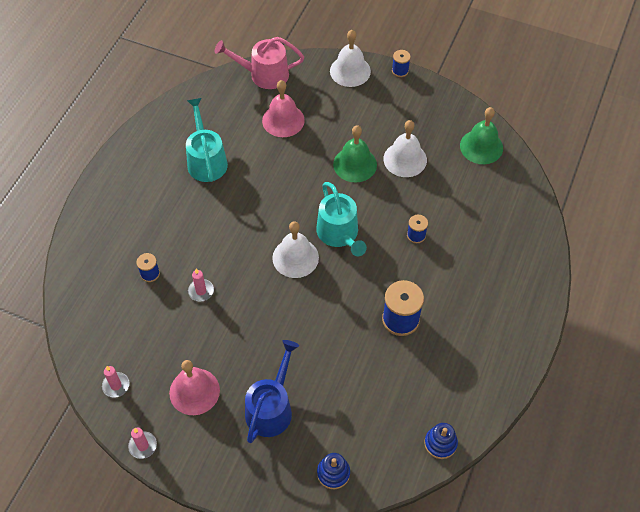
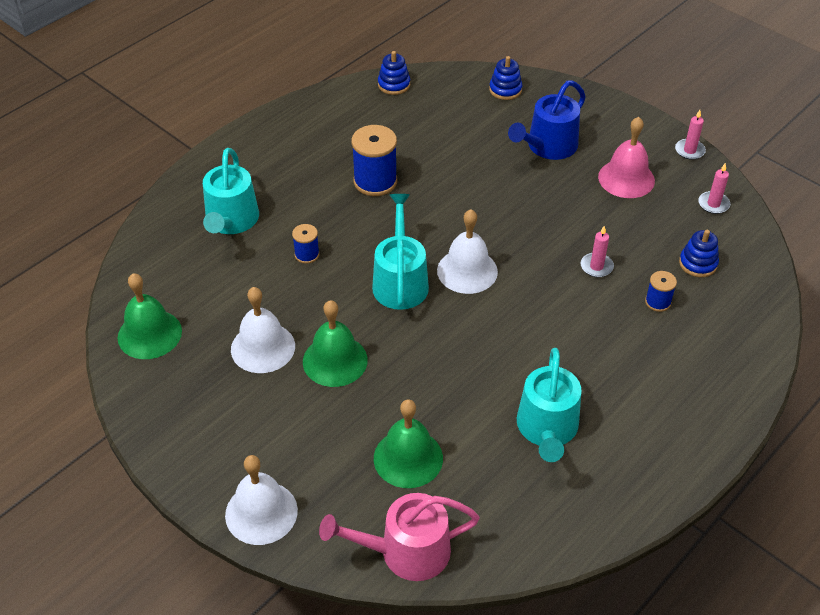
camera: 160 degrees left, 10 degrees down
(123, 318) = (698, 263): none -> blue stacking toy
(264, 74) = (406, 552): pink watering can -> pink watering can turned 150 degrees clockwise
(283, 120) = (408, 458): pink bell -> green bell
(400, 71) = (182, 487): blue spool -> none
(487, 246) = (231, 221): none -> turquoise watering can

